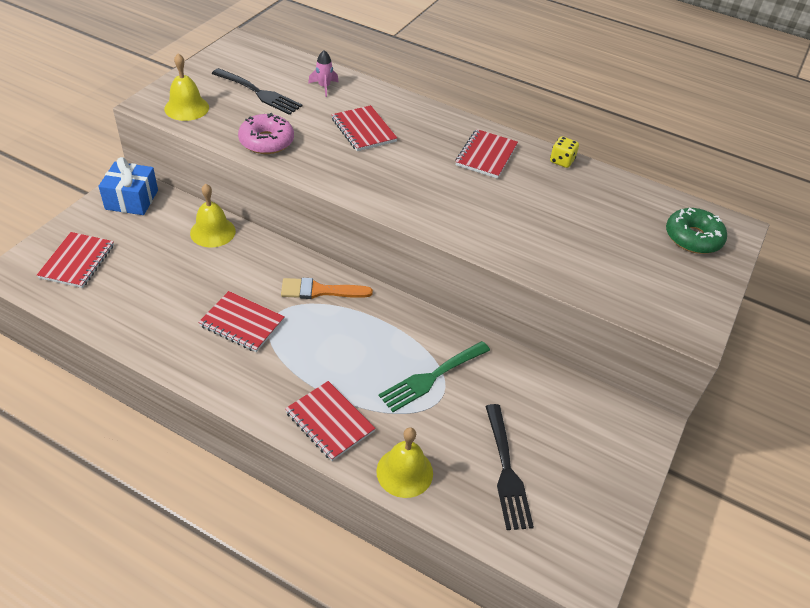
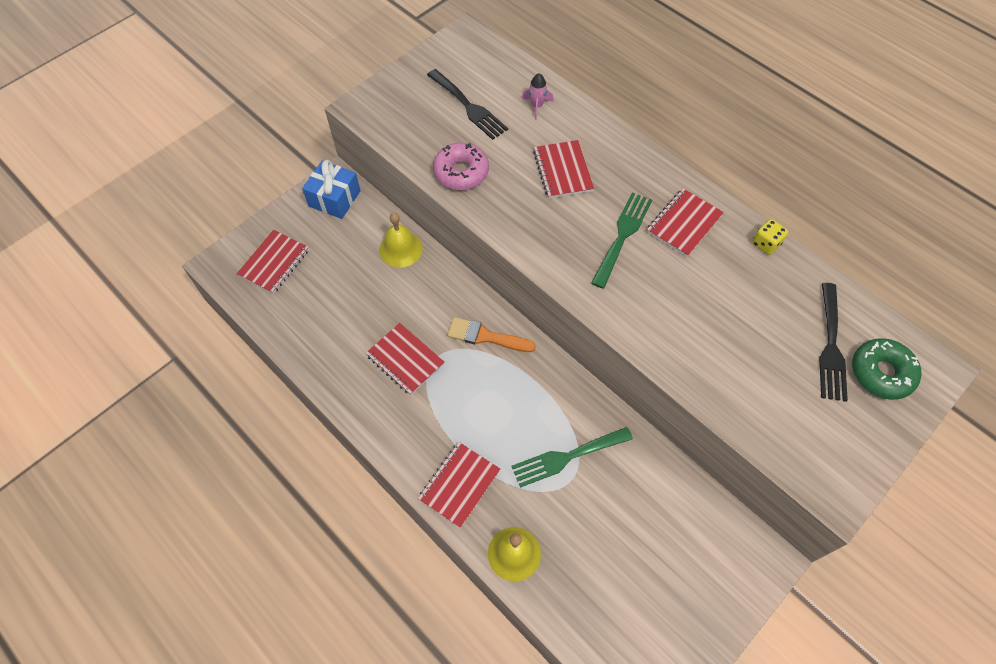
camera: 20 degrees right, 15 degrees up
(186, 108) = (393, 117): yellow bell -> none
(329, 422) = (459, 485): red notebook -> red notebook turned 60 degrees clockwise
(434, 170) = (622, 235): none -> green fork
(506, 471) = (610, 576): black fork -> black fork (831, 346)

